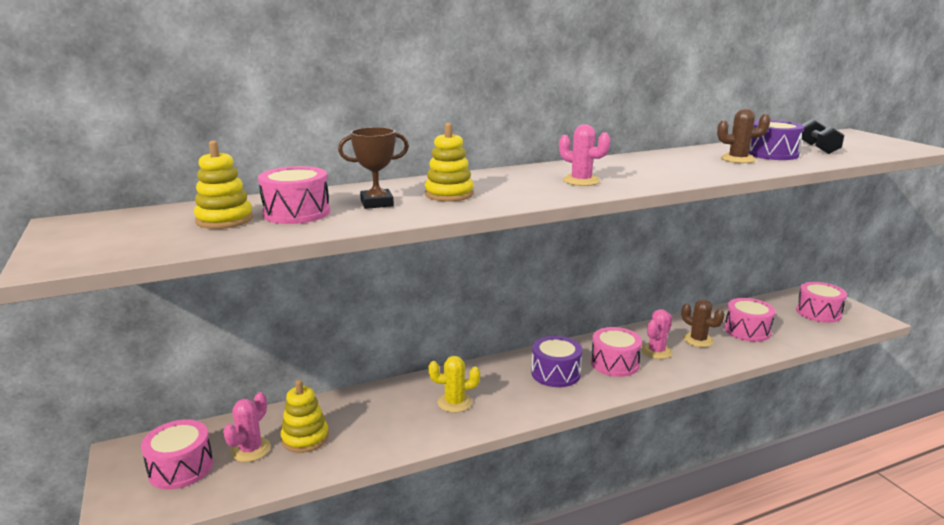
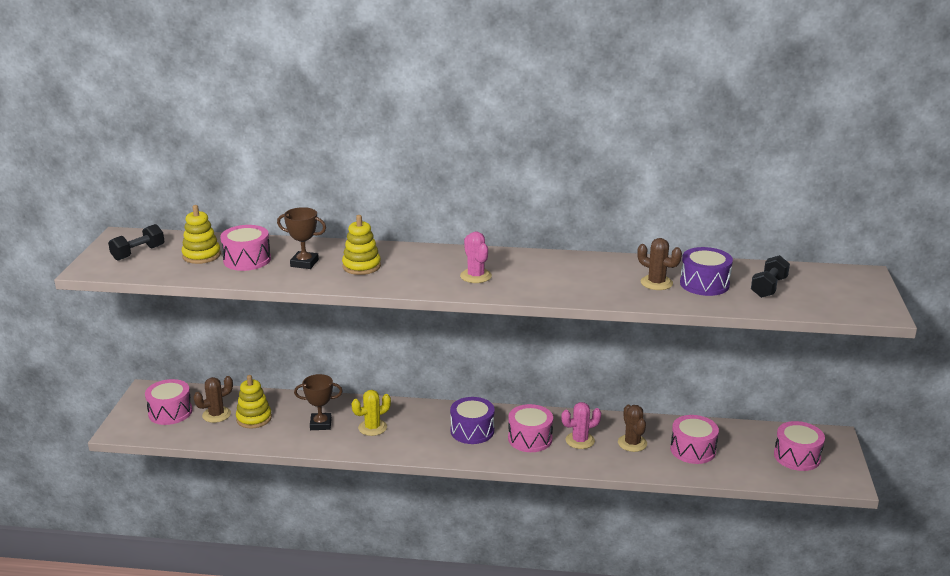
camera: 30 degrees right, 5 degrees up
(119, 233) = (138, 253): none -> black dumbbell
(250, 450) = (216, 415): pink cactus -> brown cactus
(393, 418) = (321, 424): none -> brown trophy
(454, 403) = (372, 427): yellow cactus -> yellow cactus turned 60 degrees counterclockwise

